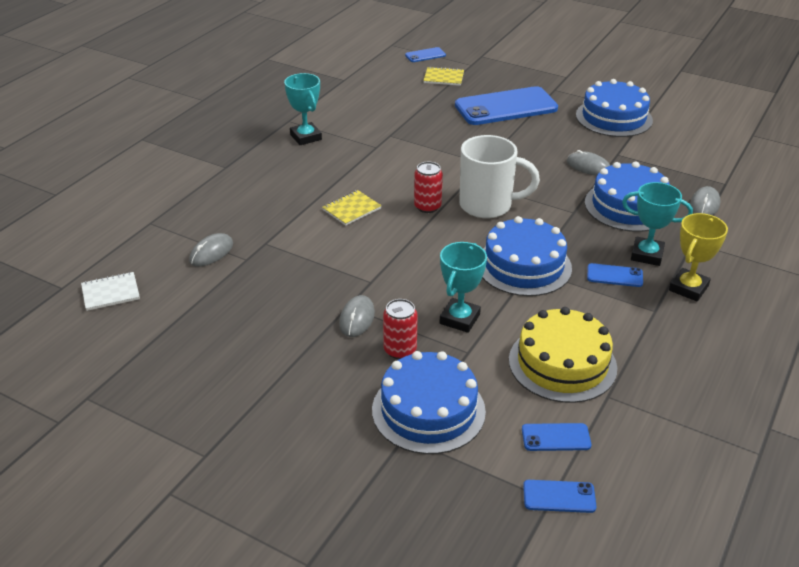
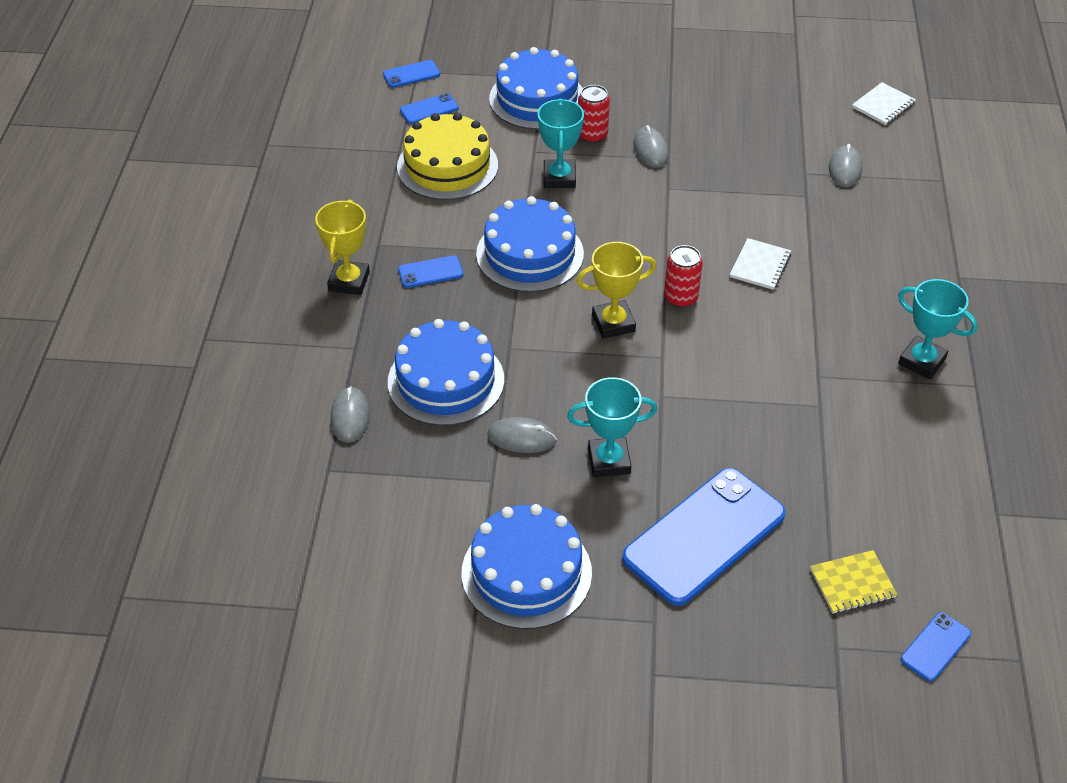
camera: 155 degrees right, 10 degrees up
(351, 209) = (760, 265): yellow notebook -> white notebook
(488, 205) = (613, 323): white mug -> yellow trophy
(647, 255) = (403, 311): turquoise trophy -> turquoise trophy (609, 461)

